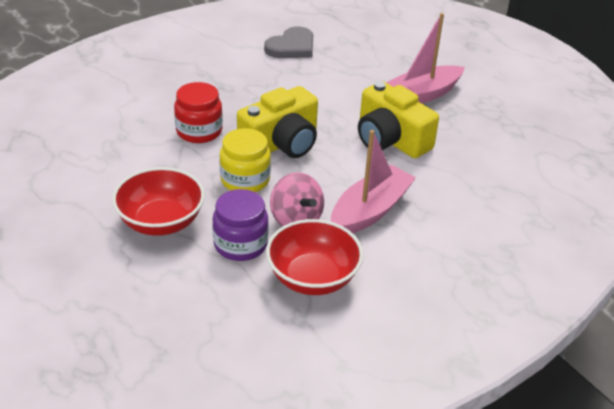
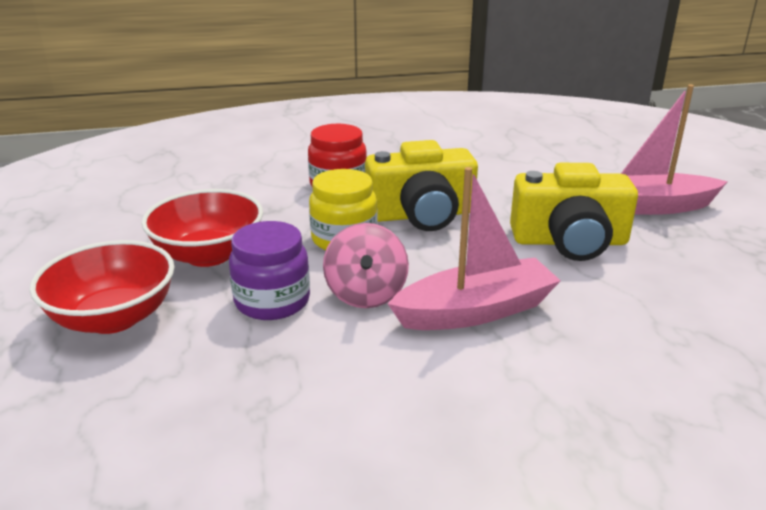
camera: 30 degrees right, 10 degrees down
(292, 47) = (514, 136): grey heart -> none
(313, 278) = (325, 366): red bowl -> red bowl (113, 318)
(390, 139) = (569, 241): yellow camera -> yellow camera turned 75 degrees counterclockwise

